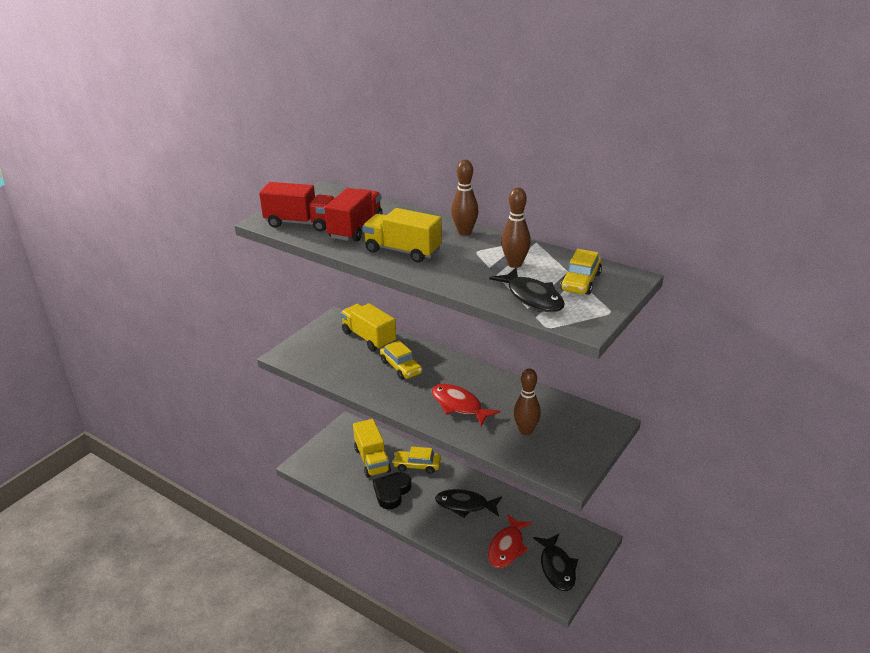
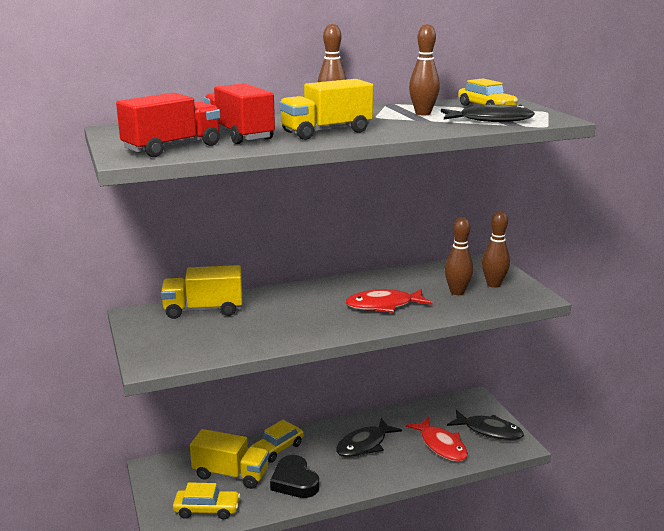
camera: 55 degrees left, 10 degrees down
(401, 367) = (282, 311): yellow car -> yellow car (207, 510)
(565, 444) = (493, 284): none -> brown bowling pin

